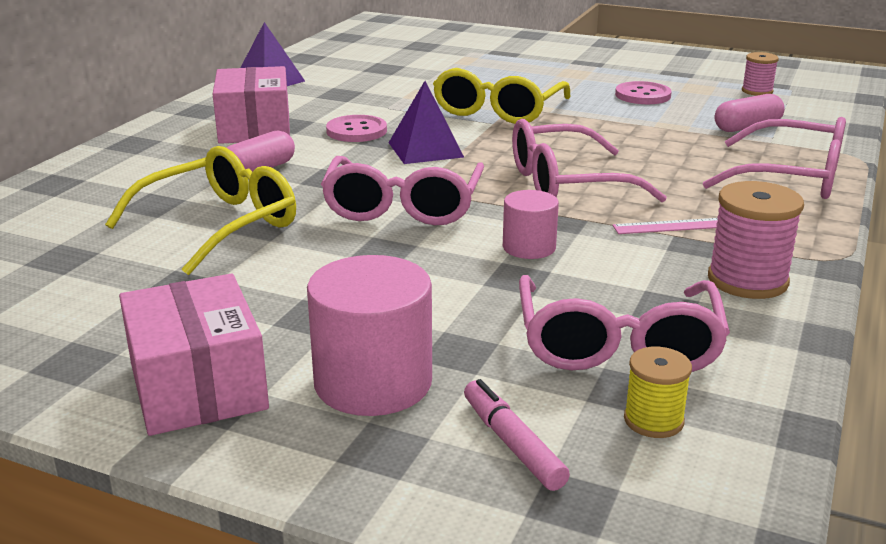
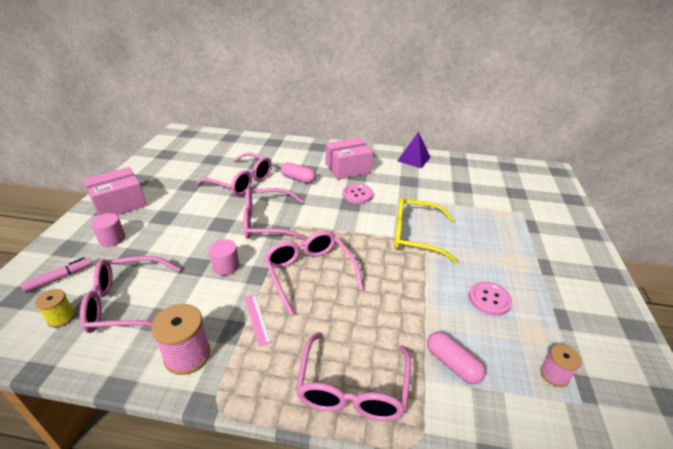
camera: 75 degrees right, 10 degrees up
(218, 225) = (241, 182): yellow glasses -> pink glasses
(373, 382) = (112, 239): pink cylinder -> pink cylinder, size x0.57
(425, 149) = (341, 218): purple pyramid -> none

